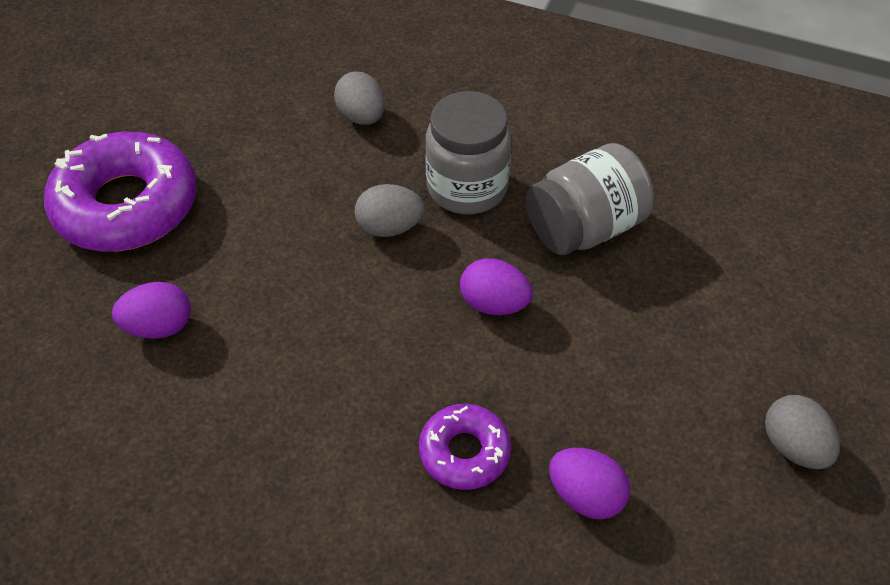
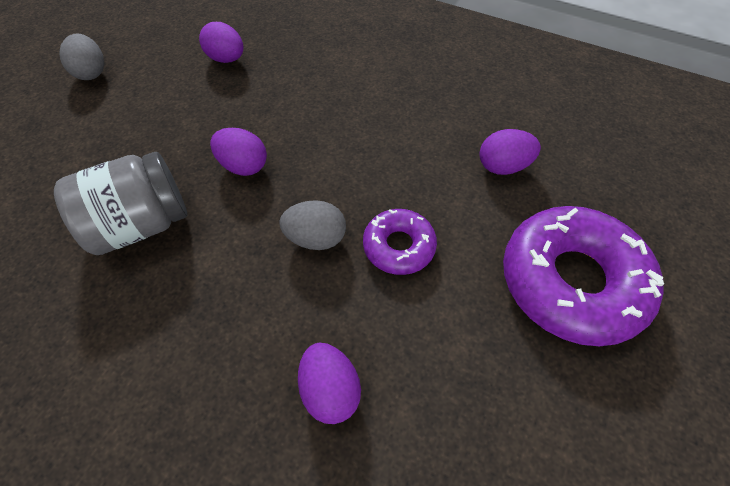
camera: 175 degrees left, 5 degrees up
(362, 116) = (330, 390): grey egg -> purple egg
(464, 452) = (290, 81): purple donut -> purple donut (399, 246)
(467, 188) = (233, 276): grey jar -> none

